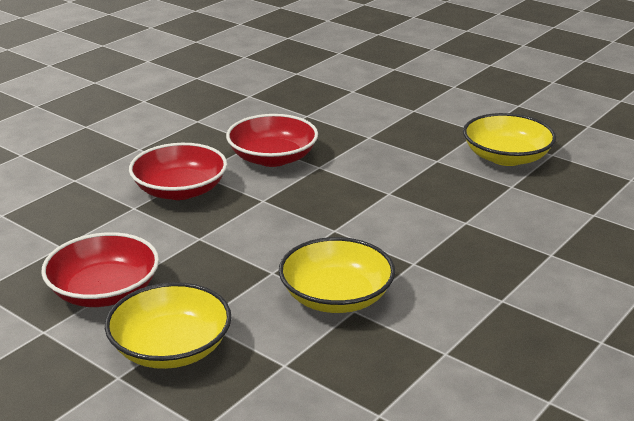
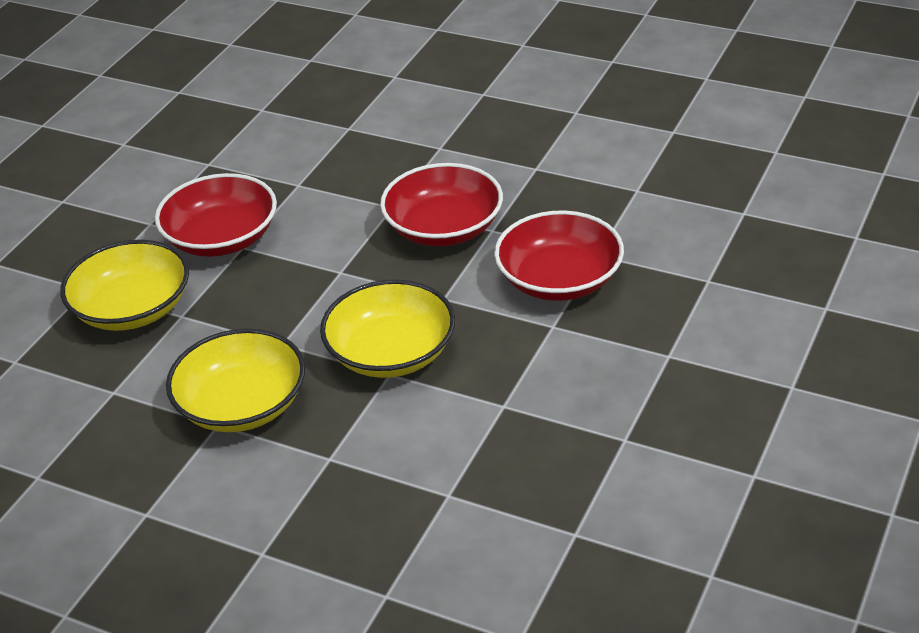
camera: 80 degrees right, 10 degrees up
(506, 157) = (672, 518): yellow bowl -> yellow bowl (391, 353)

